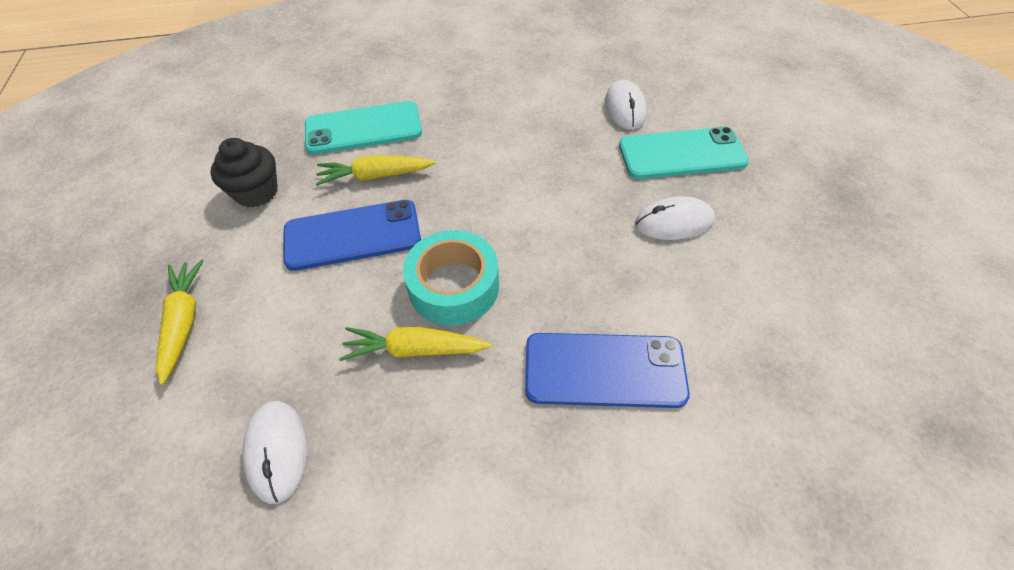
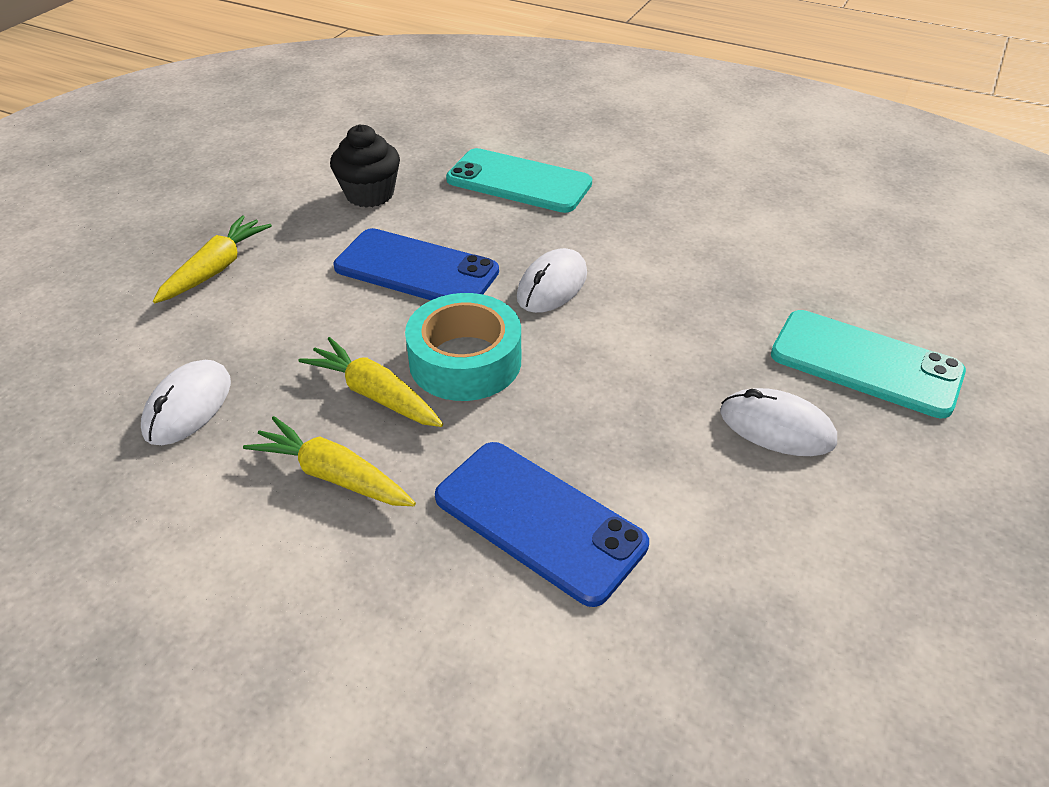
camera: 35 degrees right, 10 degrees down
(375, 176) = (488, 228): yellow carrot -> yellow carrot (333, 475)
(625, 108) = (839, 284): white mouse -> white mouse (552, 285)

